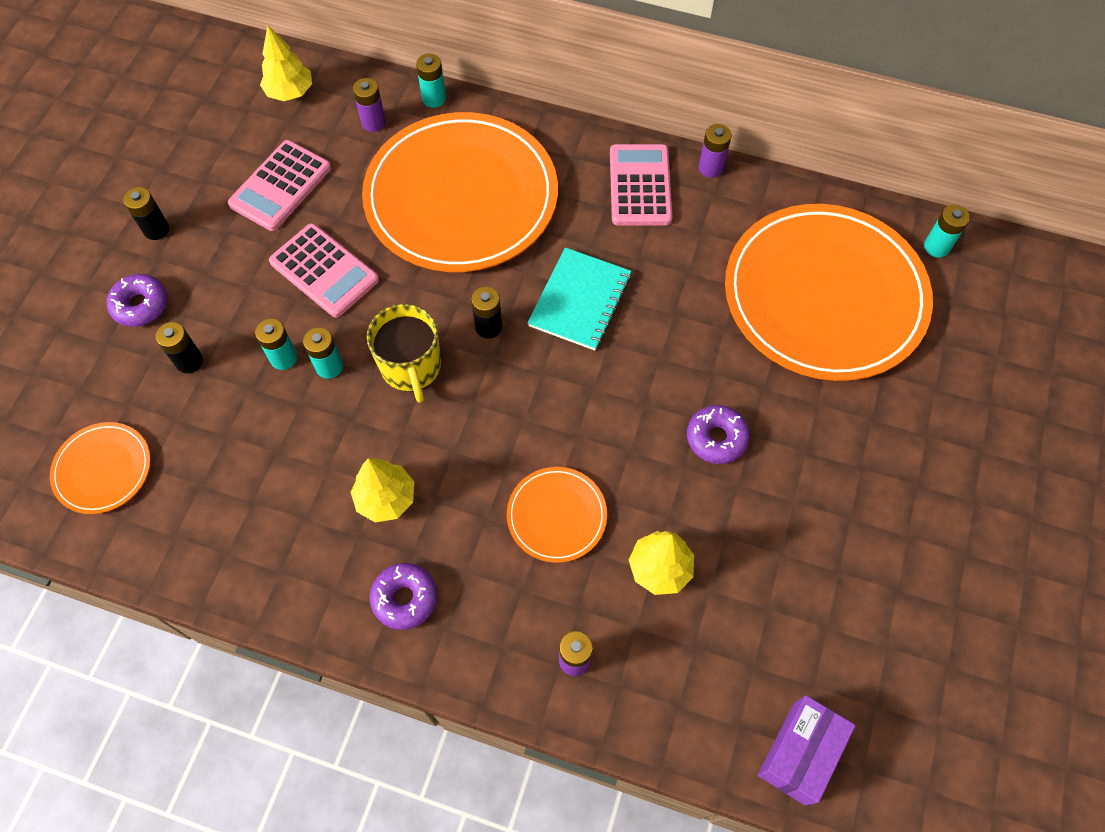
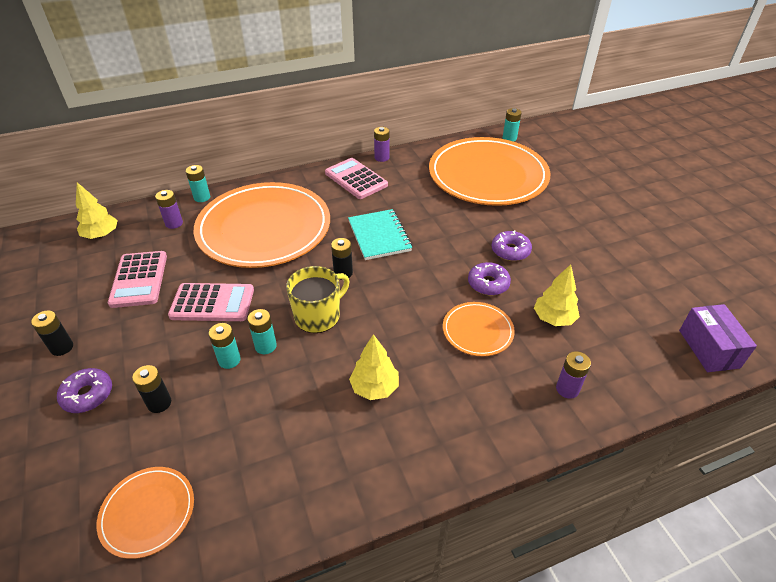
camera: 40 degrees left, 20 degrees down
(405, 598) = (444, 430): purple donut -> purple donut (488, 284)
(411, 367) = (318, 316): yellow mug -> yellow mug turned 75 degrees counterclockwise

